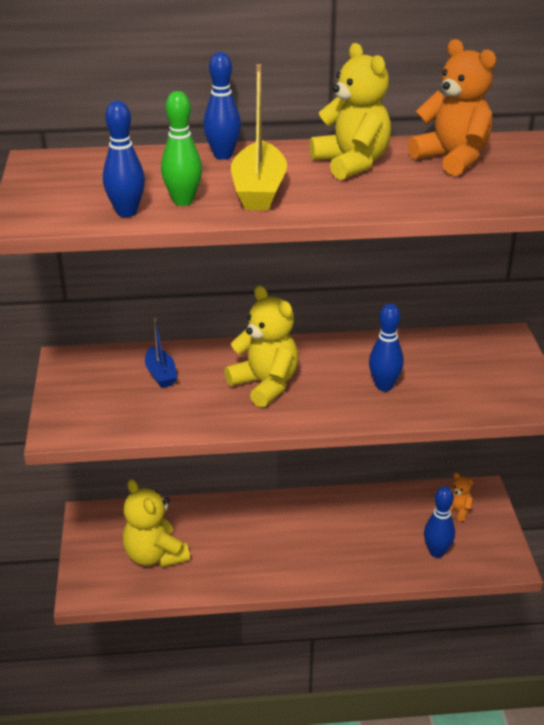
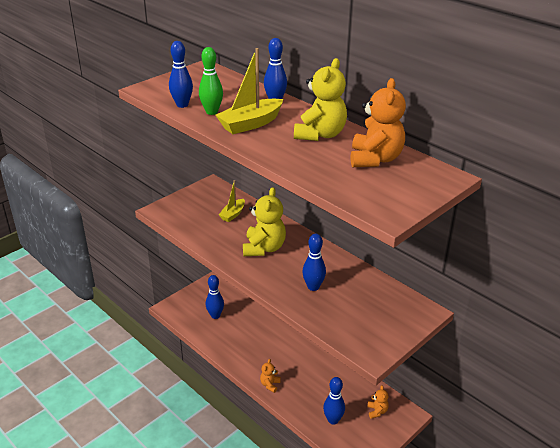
camera: 50 degrees right, 0 degrees up
(155, 555) = (215, 315): yellow teddy bear -> blue bowling pin
(161, 374) = (233, 214): blue boat -> yellow boat
(330, 573) = (270, 384): none -> orange teddy bear

